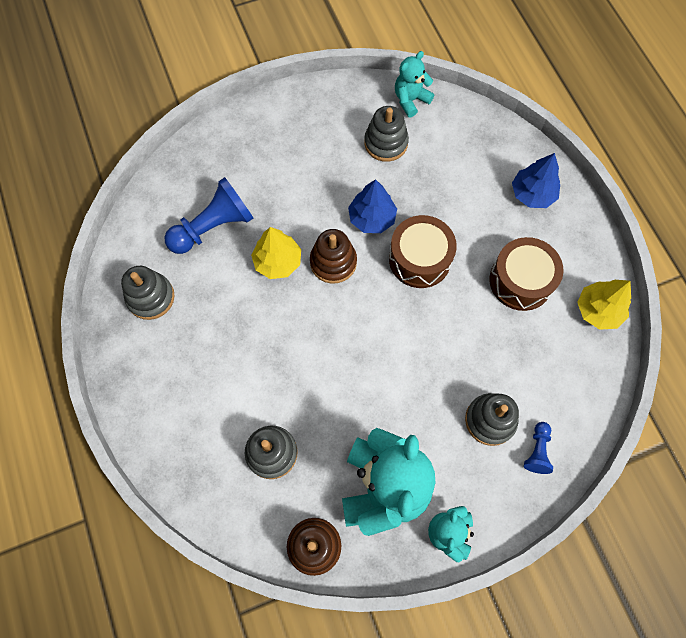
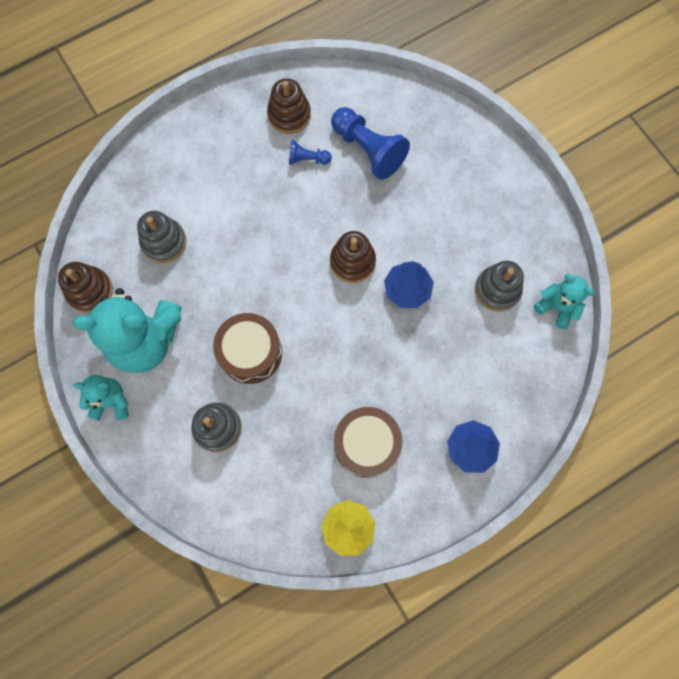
camera: 80 degrees right, 5 degrees up
(150, 297) = (289, 115): grey stacking toy -> brown stacking toy
(278, 262) = (343, 212): yellow tree -> none
(419, 259) = (371, 341): brown drum -> brown drum (250, 352)
(537, 451) = (194, 475): blue pawn -> blue pawn (307, 159)

